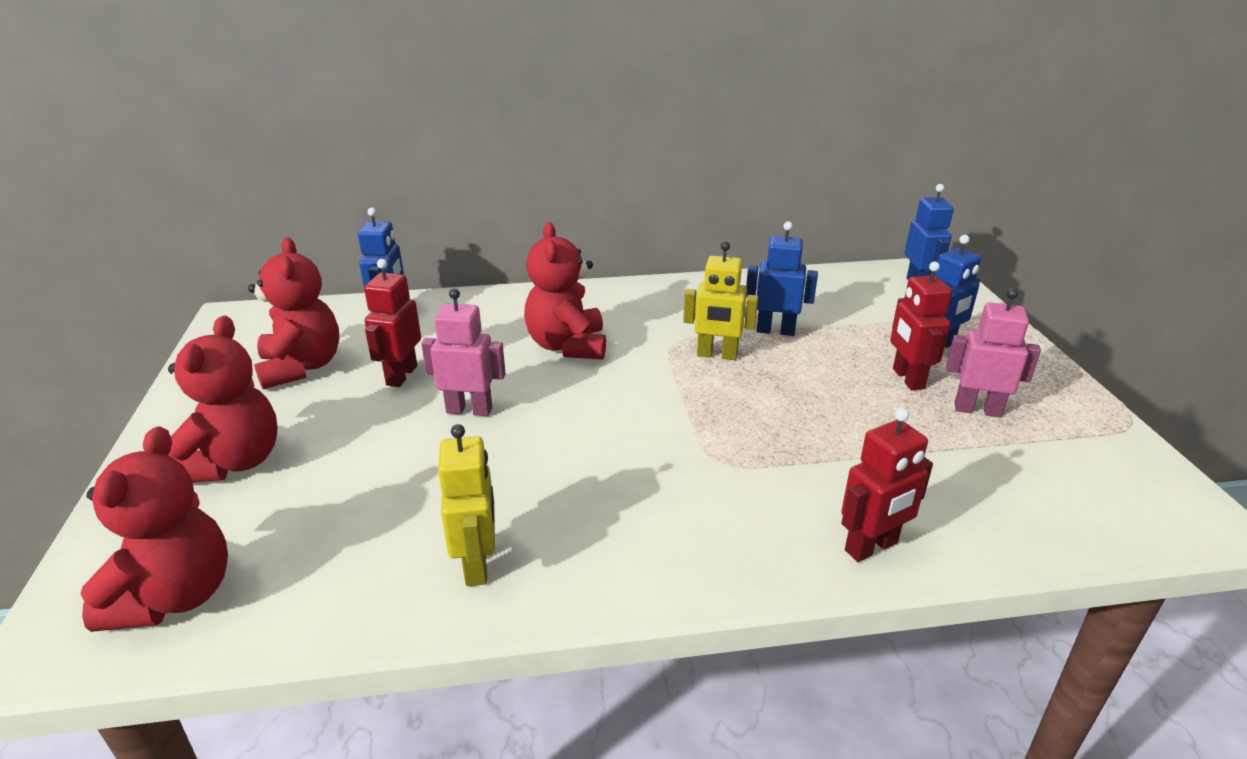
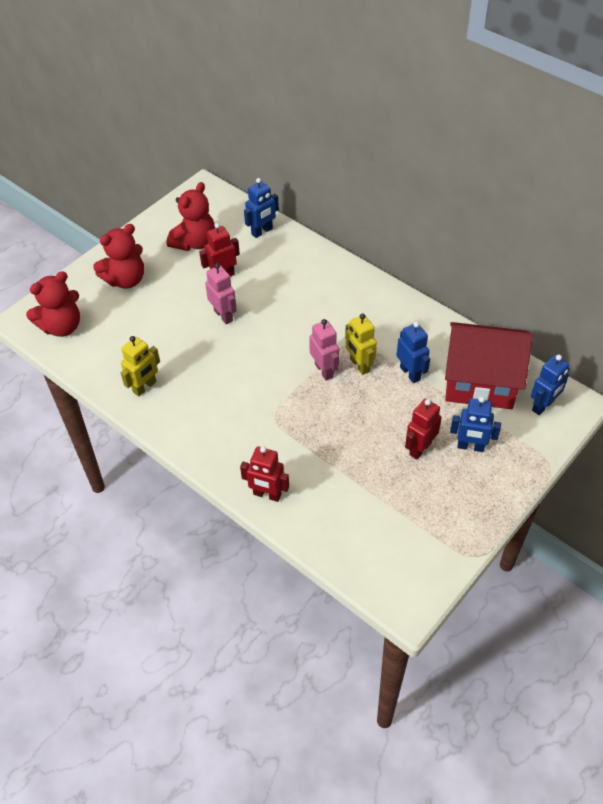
camera: 50 degrees right, 20 degrees up
(567, 346) = (305, 309): red teddy bear -> none
(843, 300) = (480, 382): none -> red house
(977, 410) = (419, 488): pink robot -> pink robot (324, 370)

